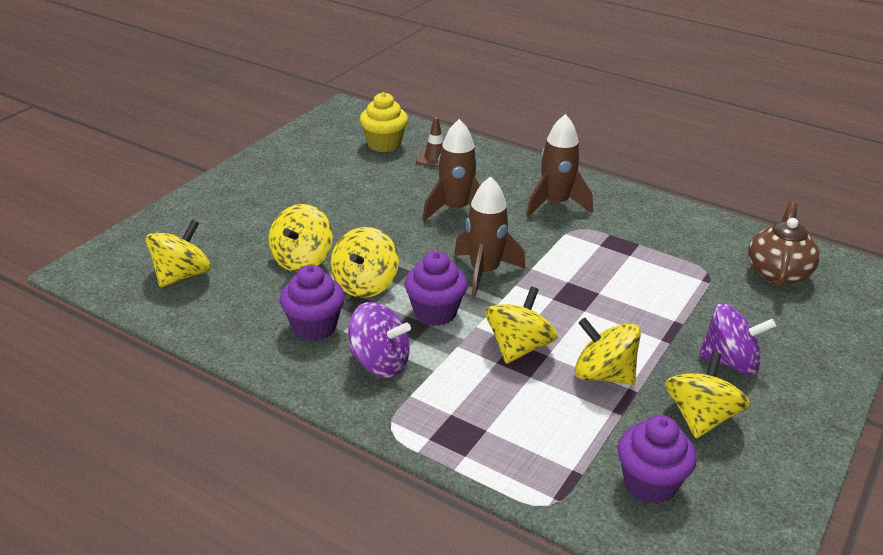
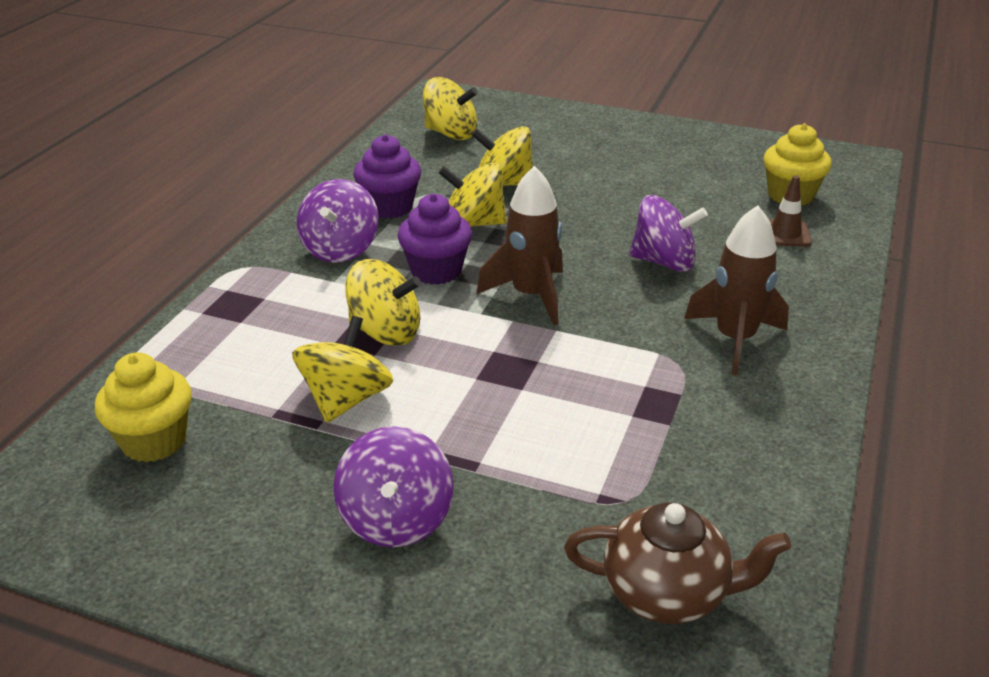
camera: 80 degrees right, 0 degrees up
(455, 210) = (664, 262): brown rocket -> purple spinning top
(649, 484) = (154, 441): purple cupcake -> yellow cupcake
(700, 417) = (271, 485): yellow spinning top -> none

